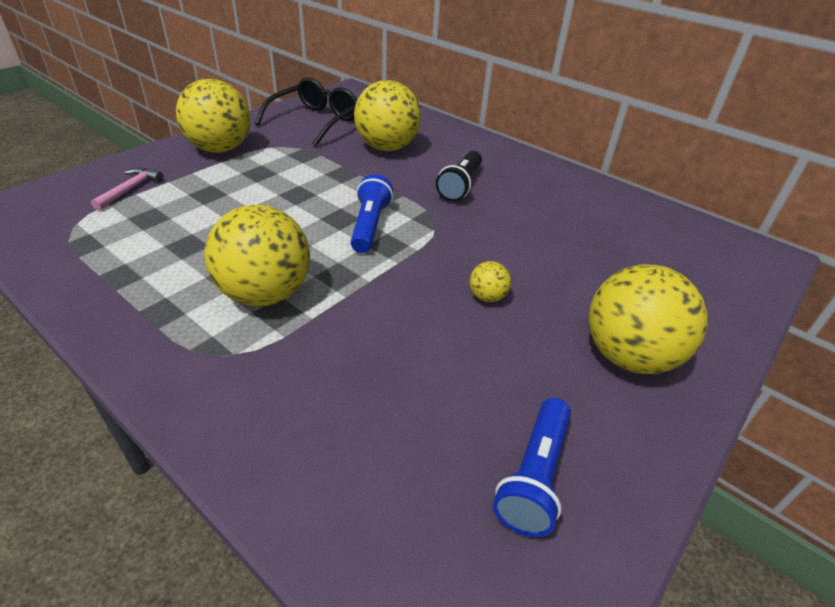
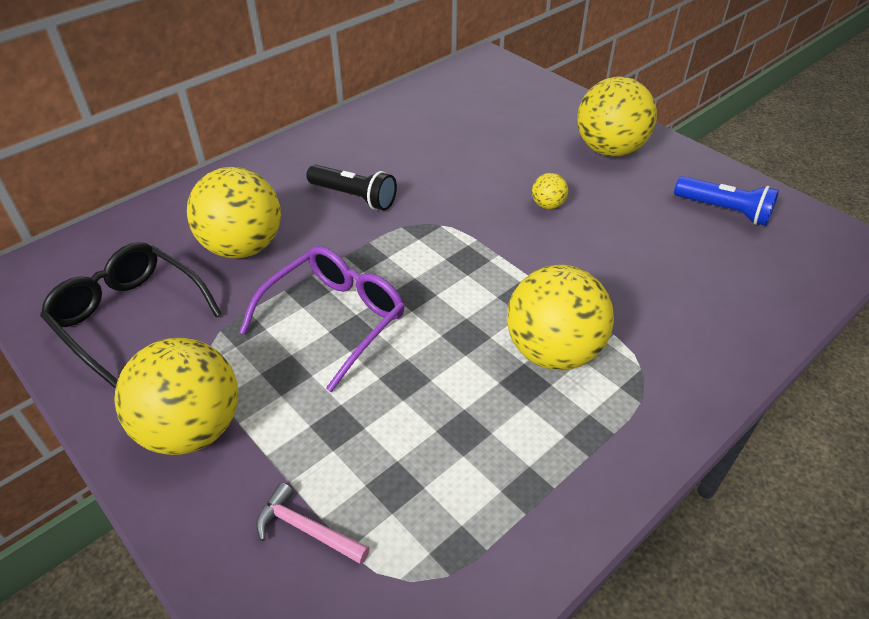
camera: 80 degrees left, 5 degrees up
(311, 187) = (335, 318): none -> purple glasses
(370, 226) = (431, 270): blue flashlight -> none

